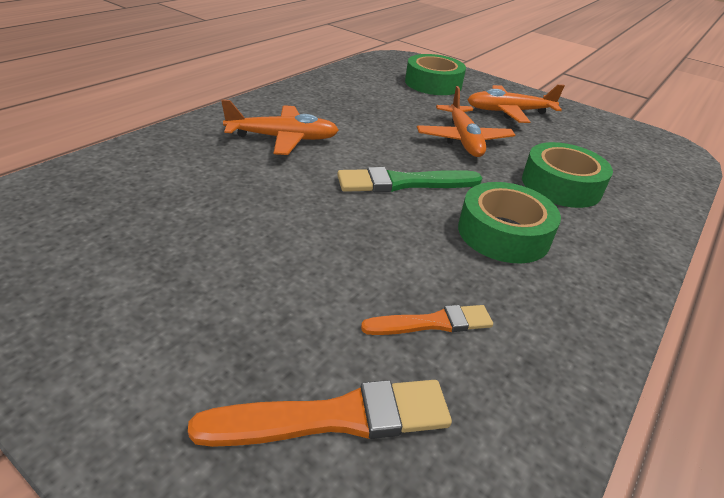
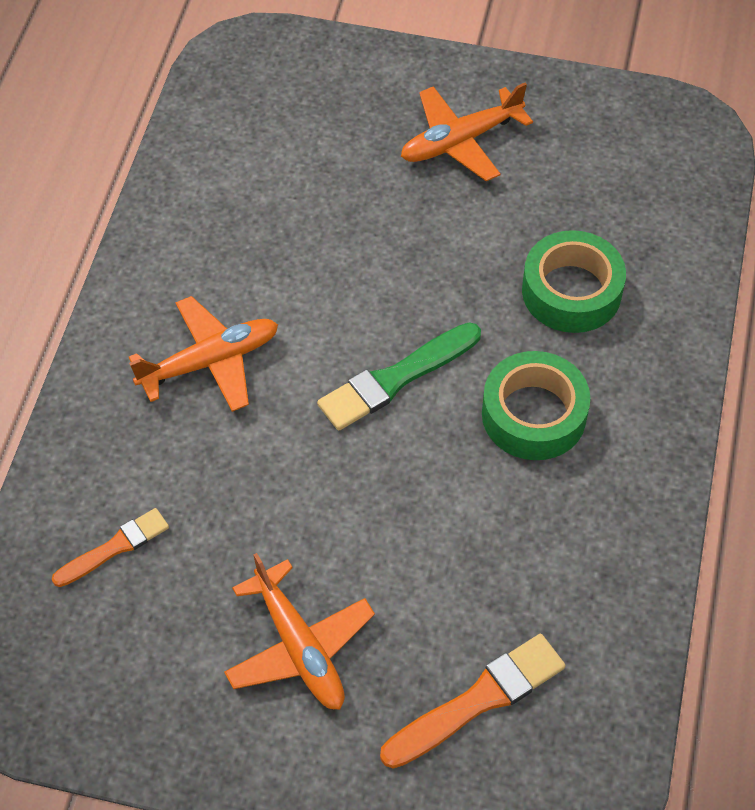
camera: 20 degrees left, 20 degrees up
(432, 323) = (511, 572): orange brush -> orange brush (115, 547)
(433, 84) = (328, 111): green tape -> none
(463, 140) = (427, 248): orange plane -> orange plane (299, 647)

